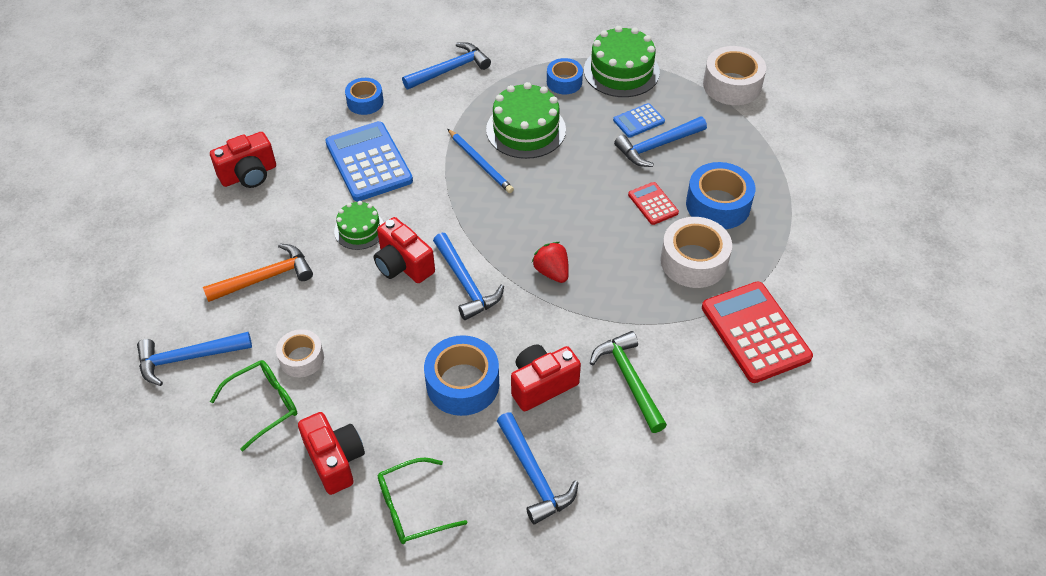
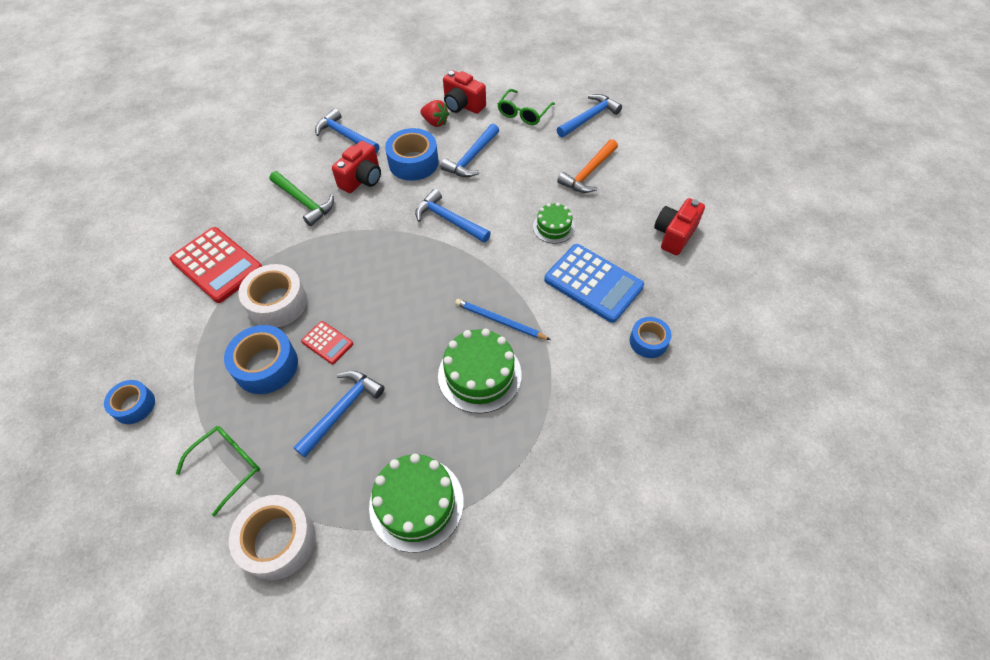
camera: 155 degrees right, 5 degrees up
(301, 358) = (523, 140): white tape -> none
(403, 265) = (502, 215): red camera -> none
(412, 508) = (406, 101): green glasses -> green glasses (228, 466)
(450, 70) = (600, 418): blue hammer -> blue hammer (471, 158)
(552, 272) = (389, 251): red strawberry -> red strawberry (435, 122)
(564, 82) = (472, 456): blue tape -> blue tape (134, 405)
(638, 121) = (371, 435): blue calculator -> none

